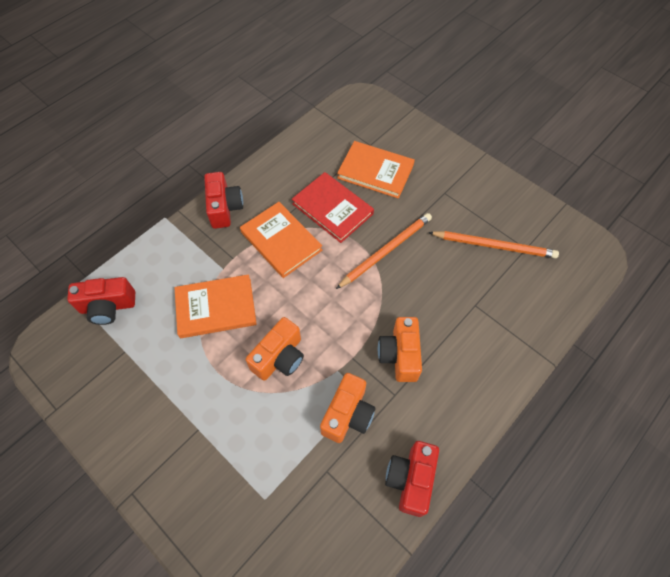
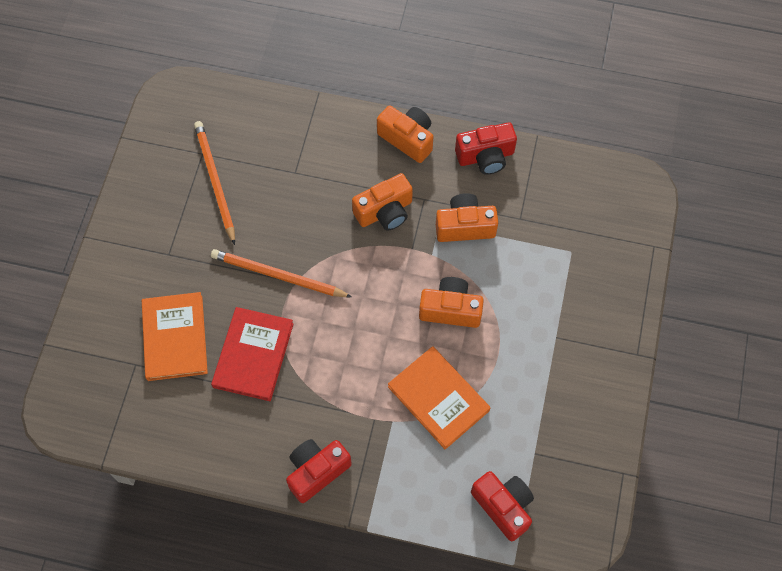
camera: 120 degrees left, 5 degrees up
(281, 241) = (325, 383): orange book -> none
(466, 415) = (407, 139): none -> orange camera

